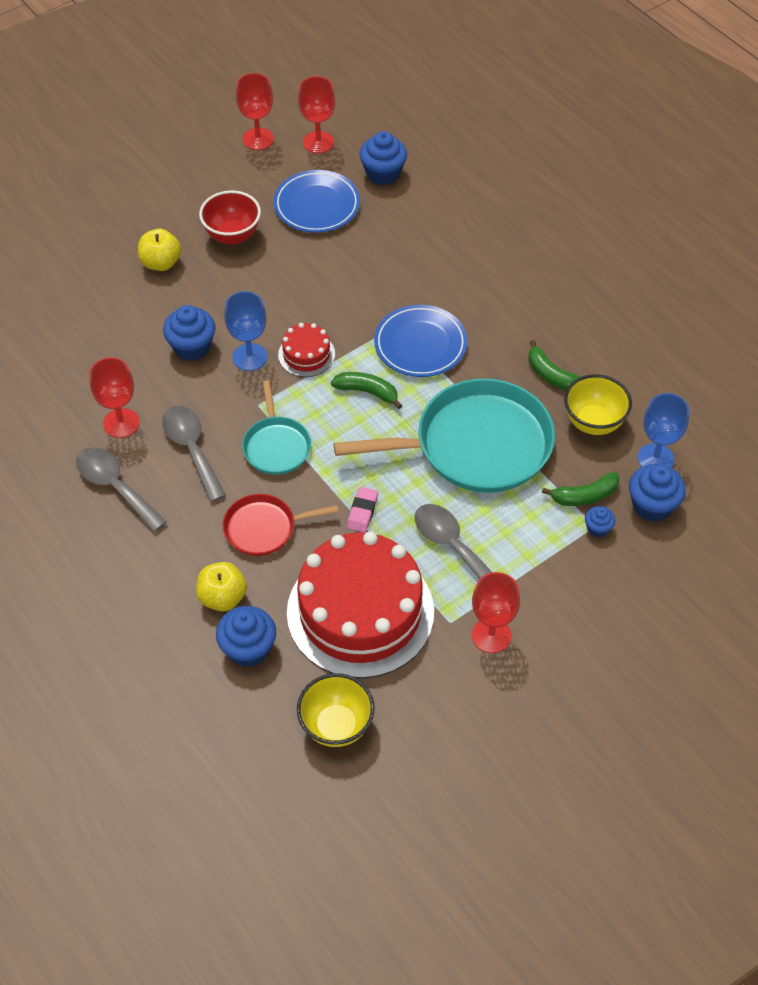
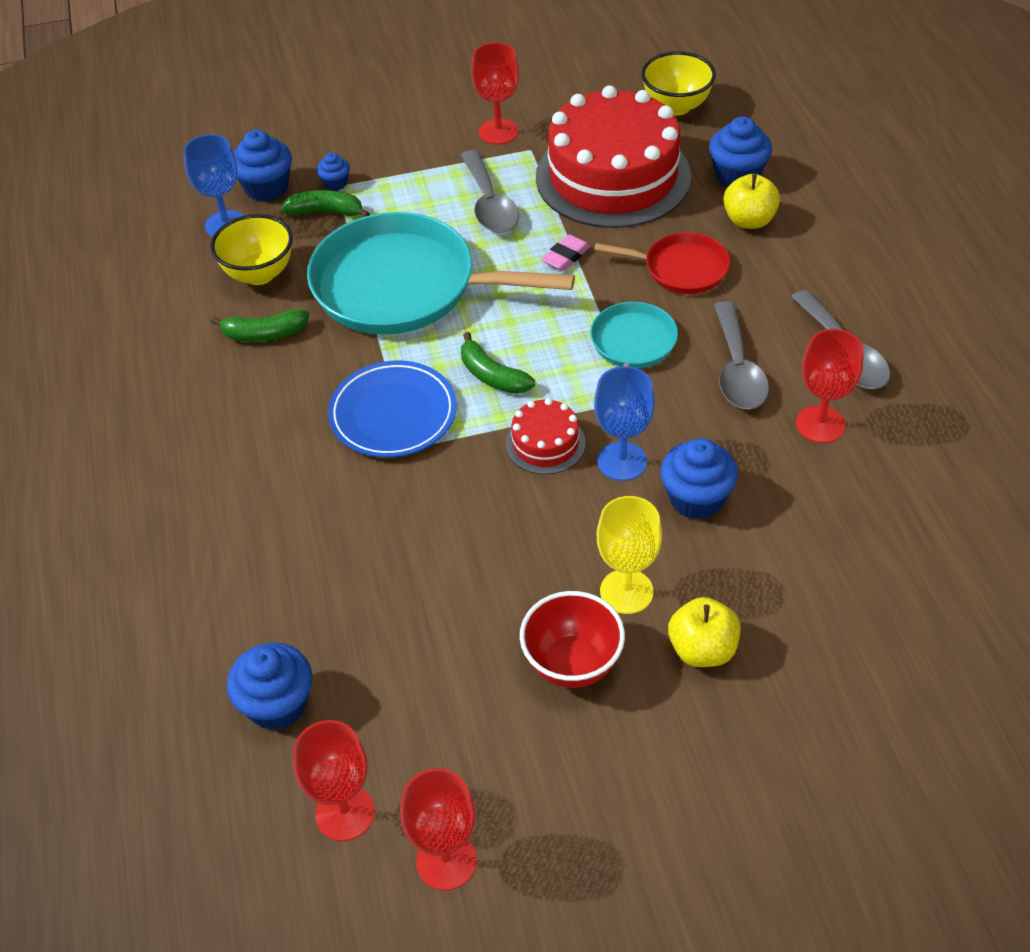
camera: 155 degrees left, 5 degrees down
(216, 280) = (626, 591): none -> yellow goblet
(317, 205) = (414, 677): blue plate -> none
(551, 375) = (264, 334): green banana -> green banana turned 105 degrees clockwise

